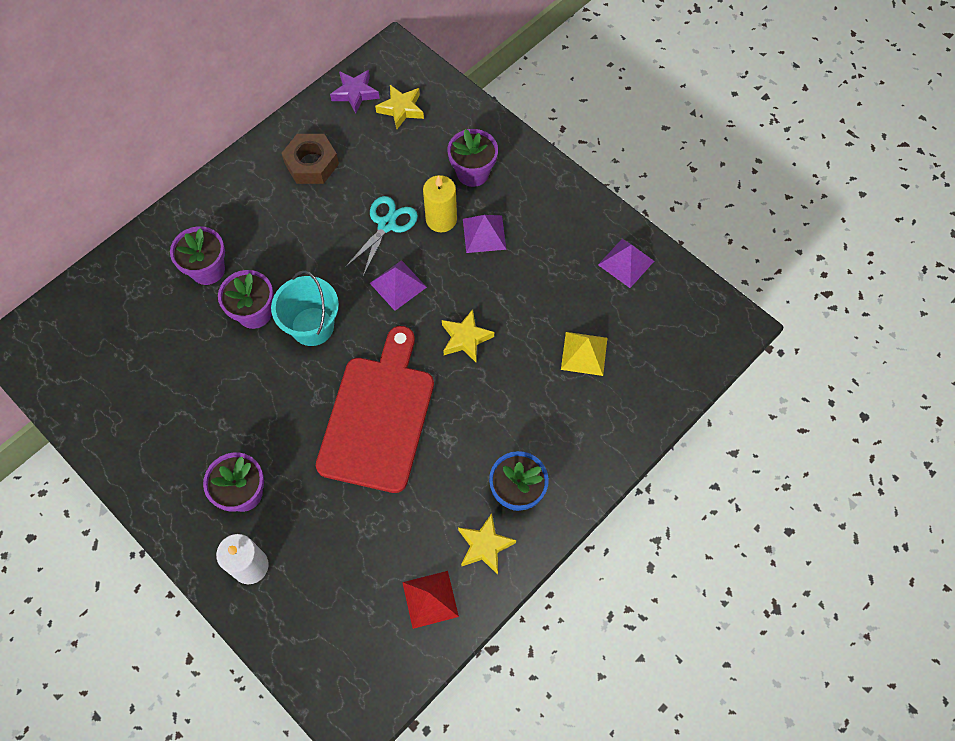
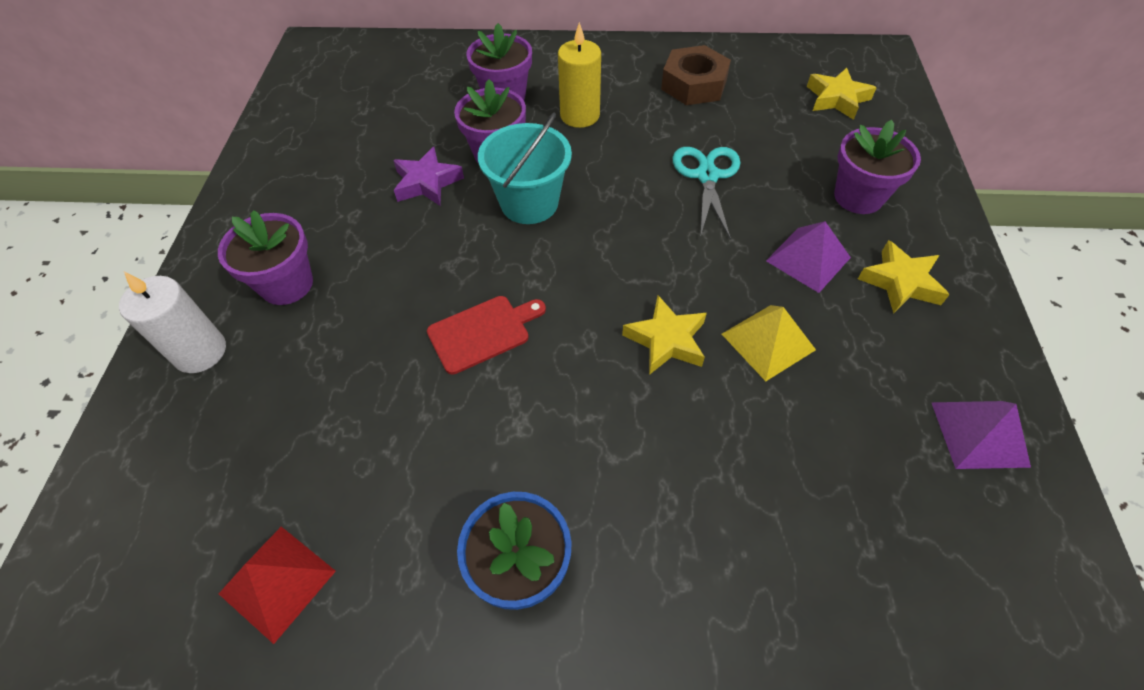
camera: 50 degrees right, 10 degrees down
(355, 93) = (802, 61): purple star -> purple star (427, 182)
(378, 417) = (483, 332): red cutting board -> red cutting board, size x0.46
(386, 225) = (707, 176): turquoise scissors -> turquoise scissors turned 75 degrees counterclockwise
(398, 285) = (655, 233): purple pyramid -> none
(441, 219) = (772, 211): yellow candle -> yellow candle (580, 115)
(485, 546) = (408, 591): yellow star -> yellow star (900, 282)
(584, 353) = (800, 488): yellow pyramid -> yellow pyramid (768, 341)

